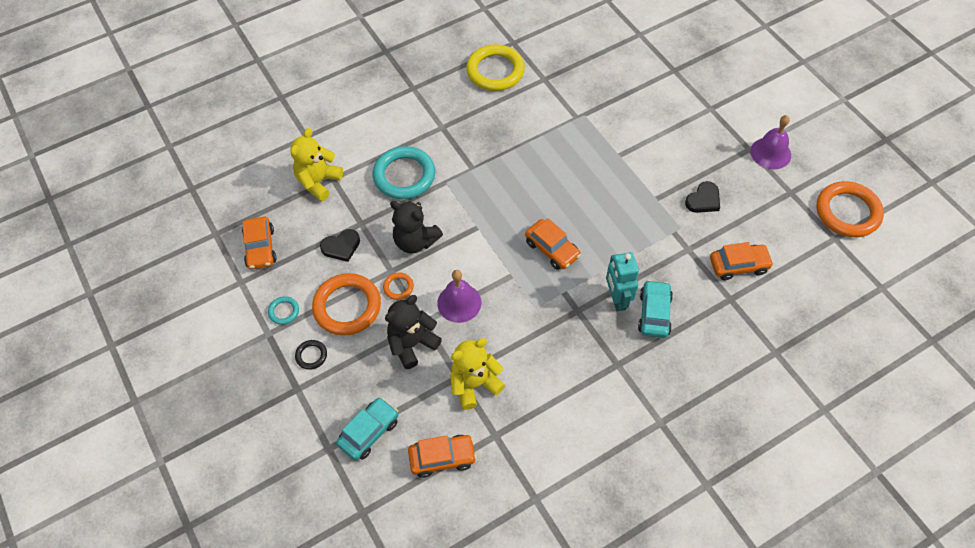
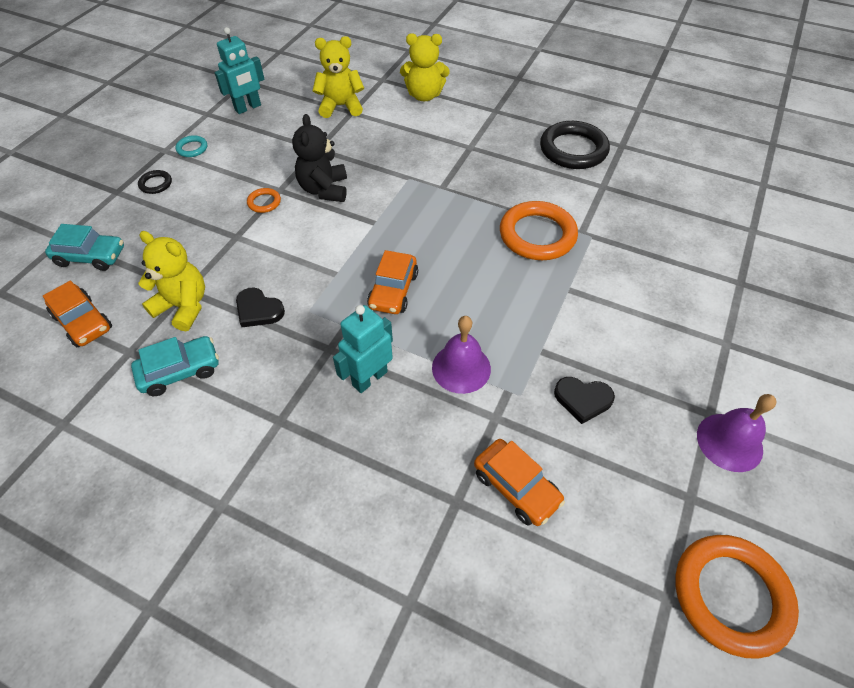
camera: 55 degrees right, 5 degrees down
(260, 248) = (248, 108): orange car -> turquoise robot
(341, 246) = (283, 149): black heart -> black heart (258, 310)
(347, 307) = (221, 181): orange ring -> orange ring (537, 235)
(354, 120) = (424, 95): none -> yellow teddy bear
(404, 176) = (392, 150): turquoise ring -> none
(412, 344) = (205, 240): black teddy bear -> none
(459, 303) = (275, 251): purple bell -> purple bell (461, 368)
(495, 71) = (573, 149): yellow ring -> black ring
(654, 313) = (375, 425): turquoise car -> turquoise car (180, 371)

